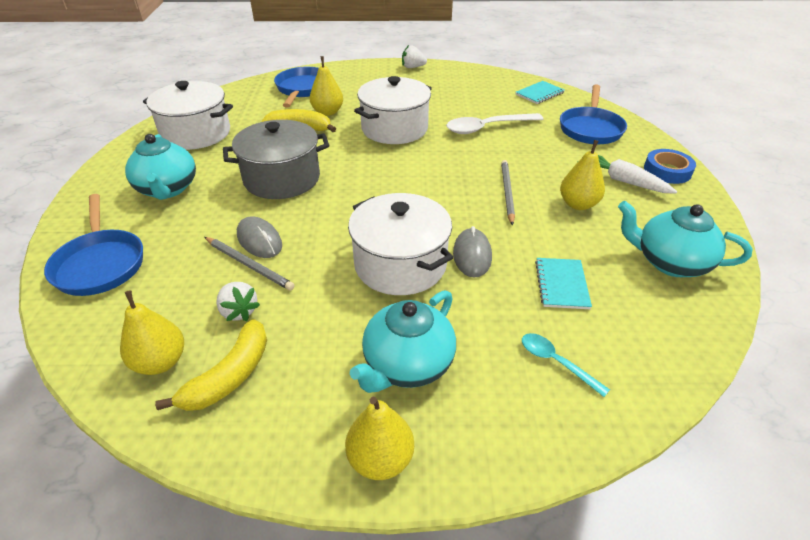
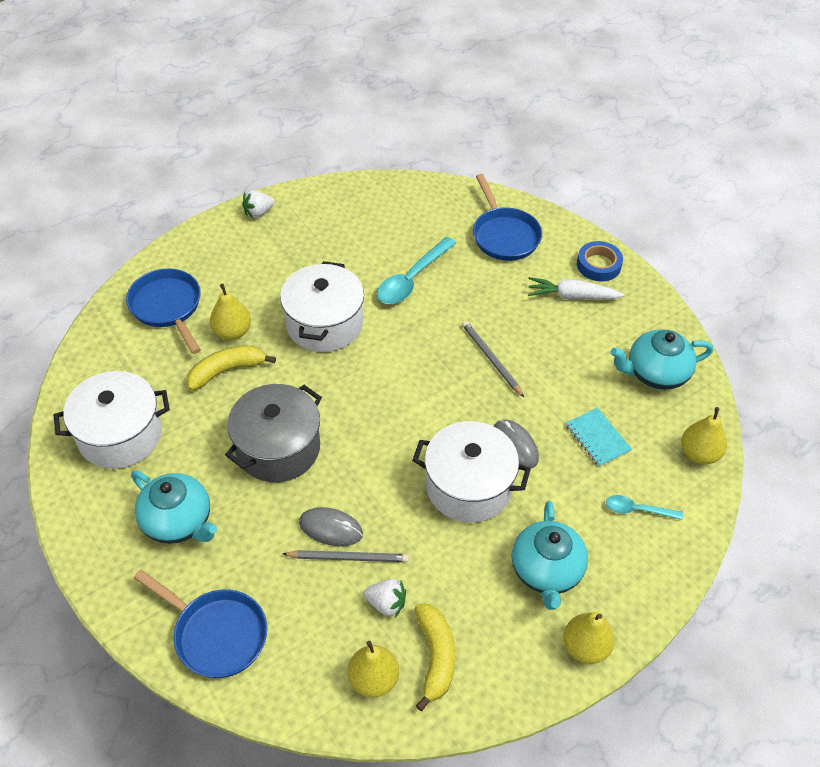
camera: 35 degrees left, 10 degrees up
(487, 128) = (411, 279): white spoon -> turquoise spoon
(539, 94) = (423, 201): turquoise notebook -> none
(578, 204) = (555, 344): yellow pear -> yellow pear (699, 453)

